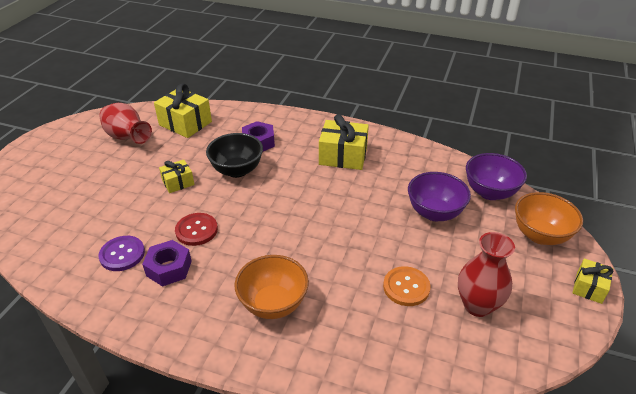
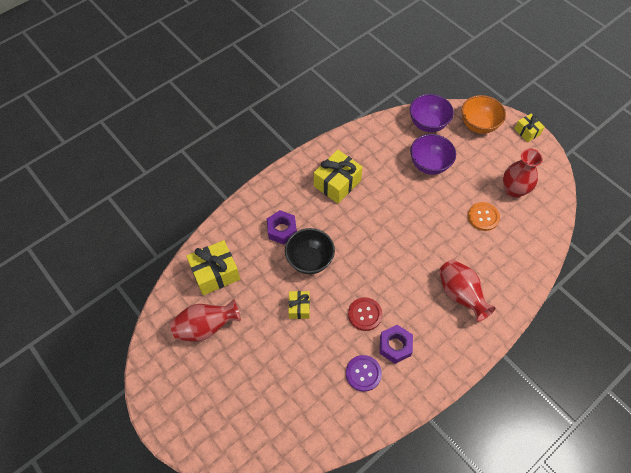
camera: 60 degrees left, 20 degrees up
(273, 304) = (460, 295): orange bowl -> red vase

